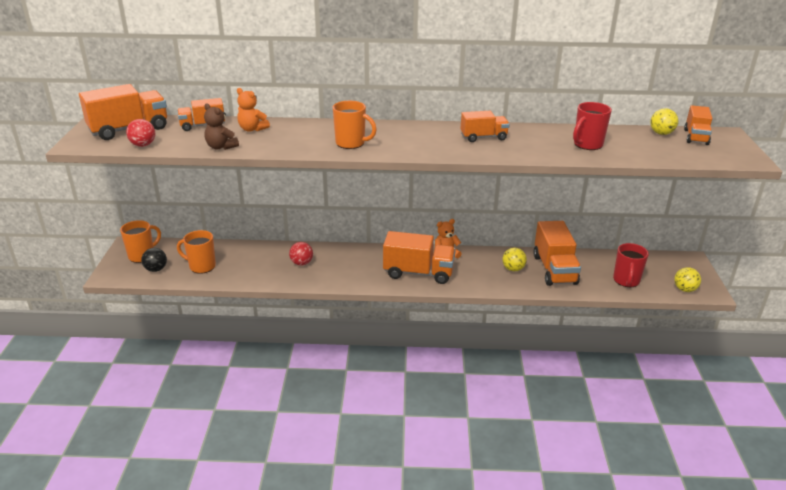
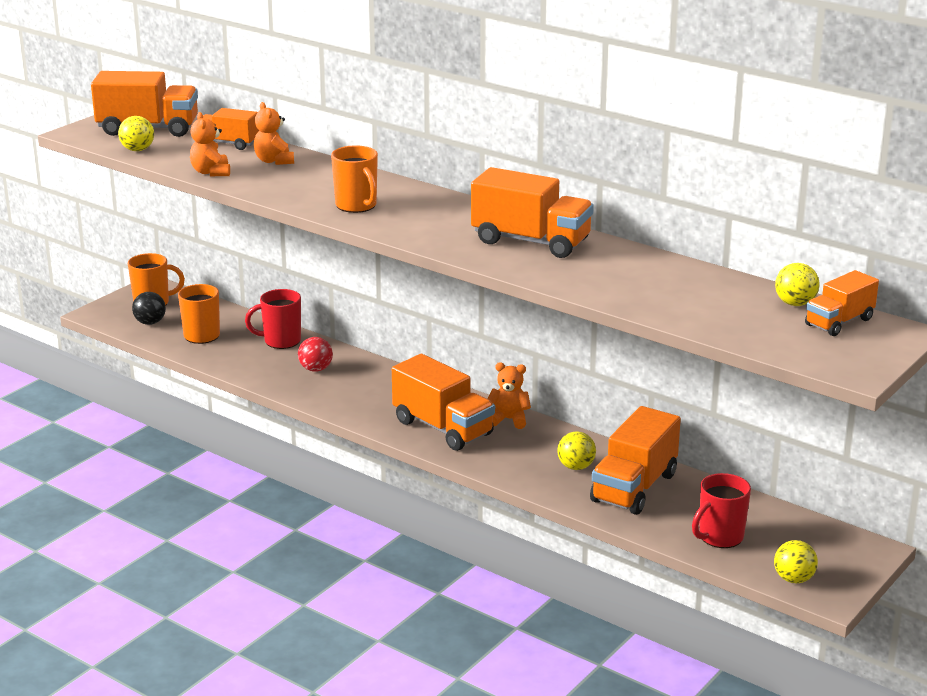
camera: 35 degrees right, 5 degrees down
(143, 145) = (137, 150): red ball -> yellow ball
(221, 147) = (211, 172): brown teddy bear -> orange teddy bear
(483, 137) = (531, 242): orange truck -> orange truck, size x1.67
(587, 145) = (653, 287): red mug -> red mug (281, 341)

